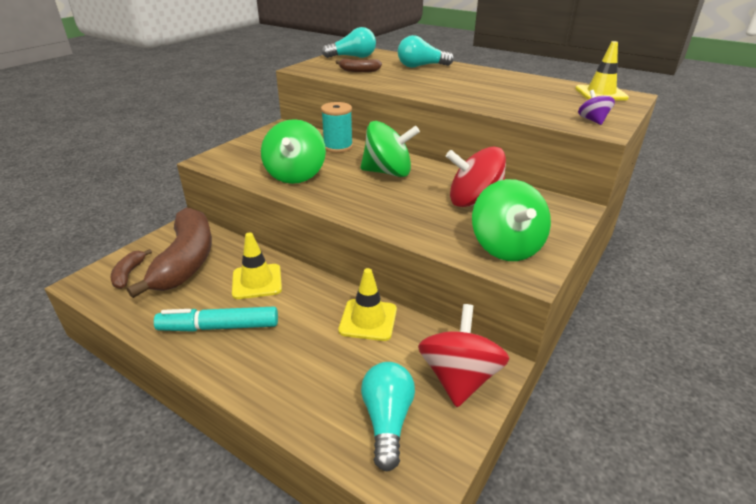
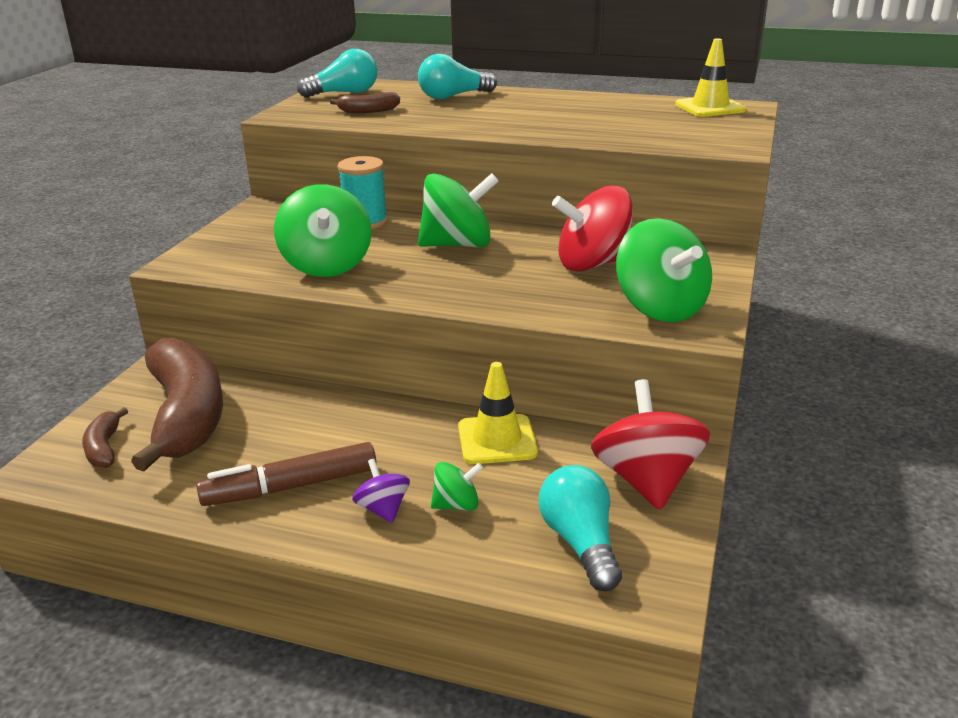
camera: 15 degrees left, 5 degrees down
(219, 327) = (291, 487): turquoise marker -> brown marker
(257, 281) = (313, 423): yellow traffic cone -> none
(316, 366) = (456, 505): none -> green spinning top
(592, 120) = (717, 140): purple spinning top -> purple spinning top (383, 509)

